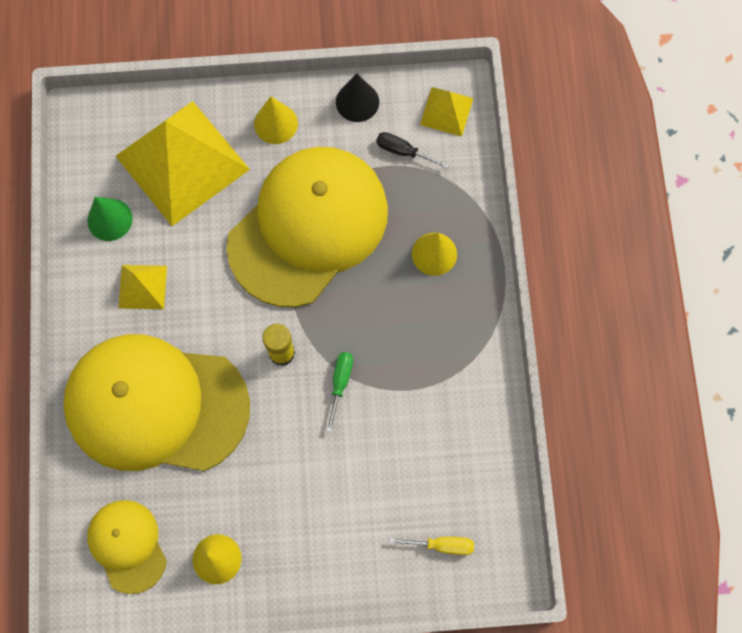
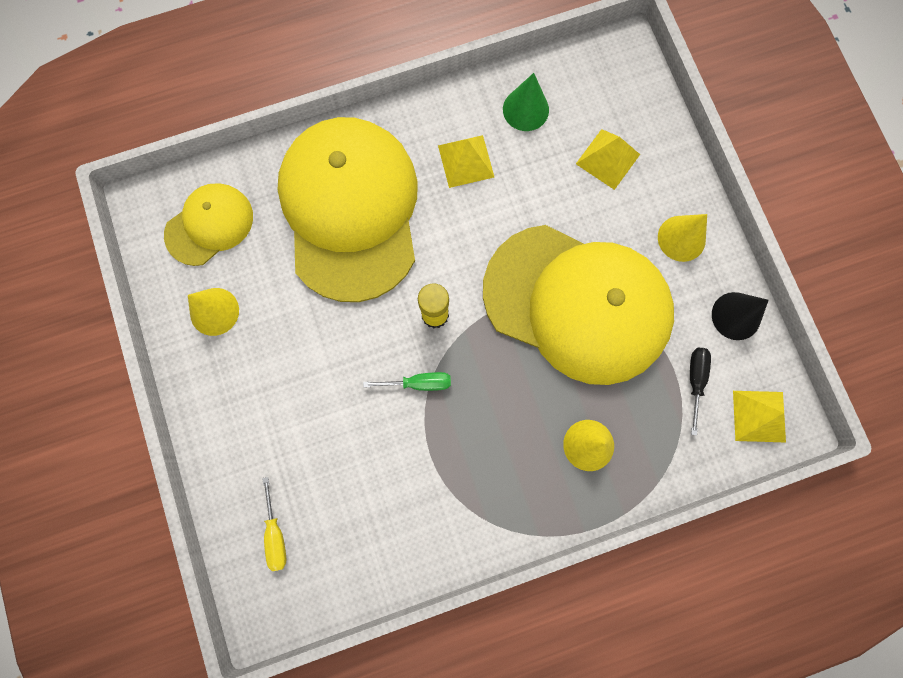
camera: 75 degrees right, 5 degrees up
(182, 162) = (608, 159): yellow pyramid -> yellow pyramid, size x0.46

